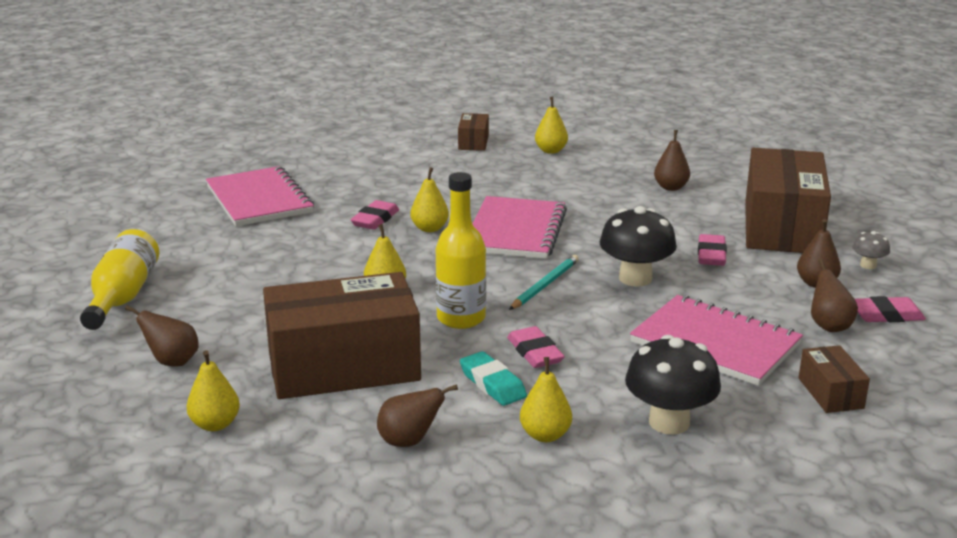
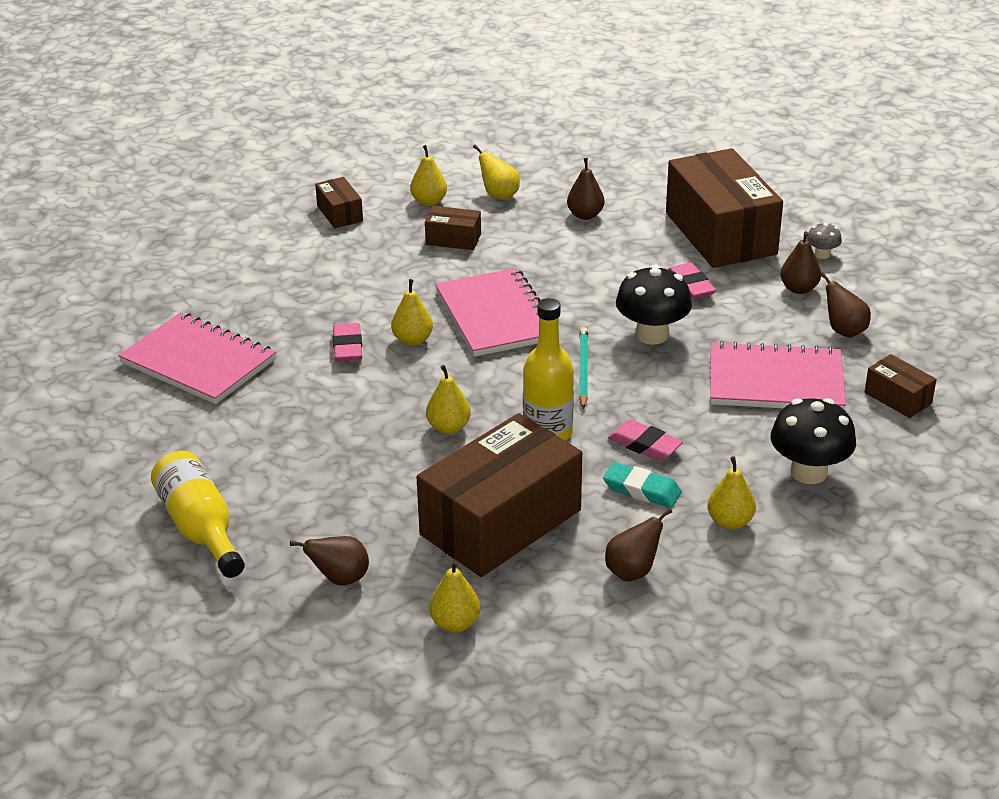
camera: 30 degrees left, 10 degrees up
(541, 177) = (453, 239): none -> brown box
(612, 159) = (499, 195): none -> yellow pear
(886, 315) = (876, 304): pink eraser -> none

